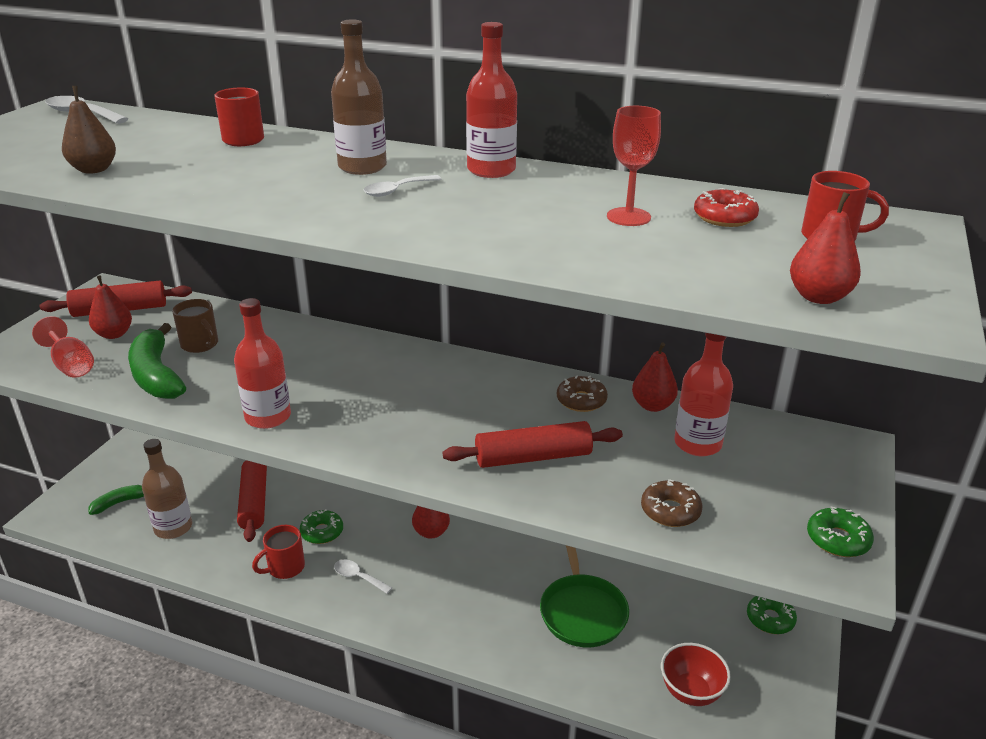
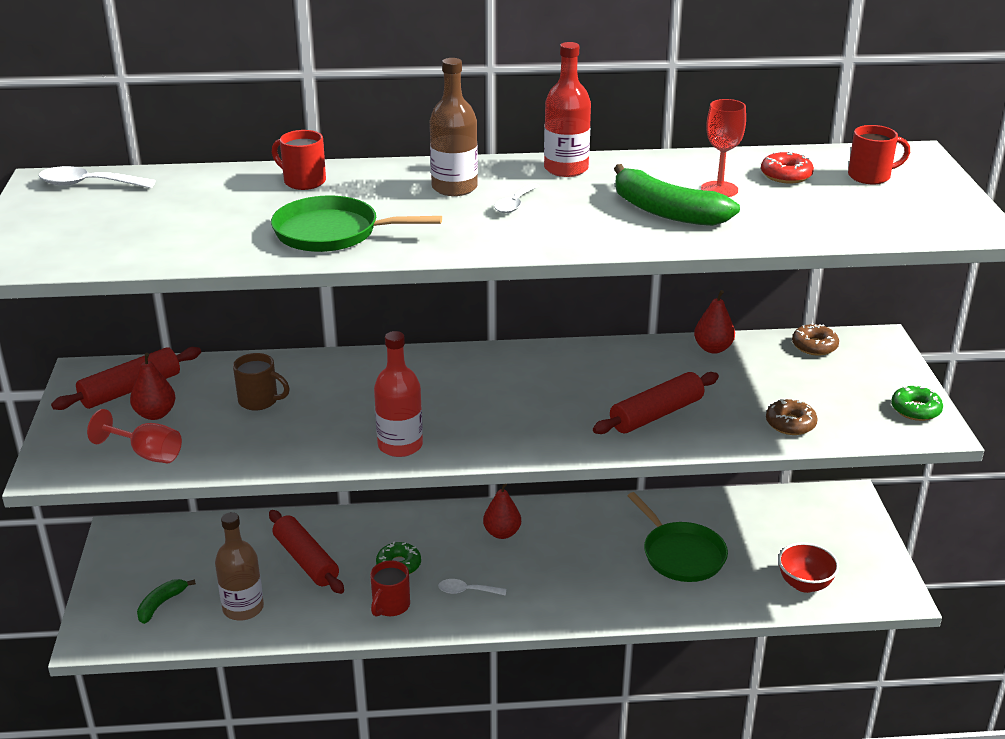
camera: 25 degrees left, 0 degrees up
(94, 170) = (211, 241): brown pear -> none
(156, 375) = (249, 439): green banana -> green banana (666, 211)
(198, 183) = (332, 233): none -> green pan
(581, 400) = (654, 359): brown donut -> brown donut (814, 346)
(697, 444) = (770, 369): red bottle -> none
(770, 619) = (827, 512): green donut -> none
(819, 297) = (905, 224): red pear -> none

